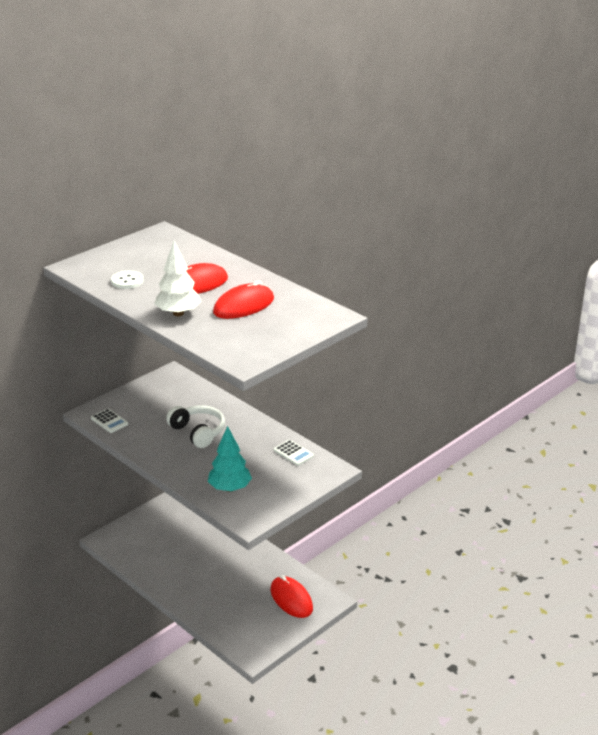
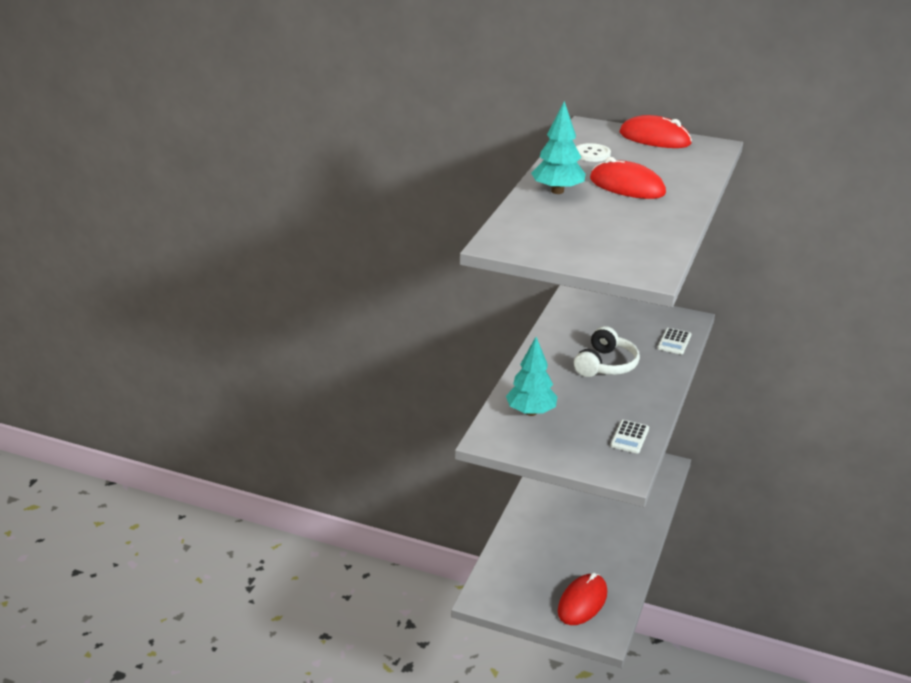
camera: 65 degrees right, 0 degrees up
(109, 421) = (572, 310): white calculator -> white calculator (674, 342)
(178, 313) = (557, 191): white tree -> turquoise tree
(243, 306) = (612, 219): red mouse -> red mouse (655, 138)

